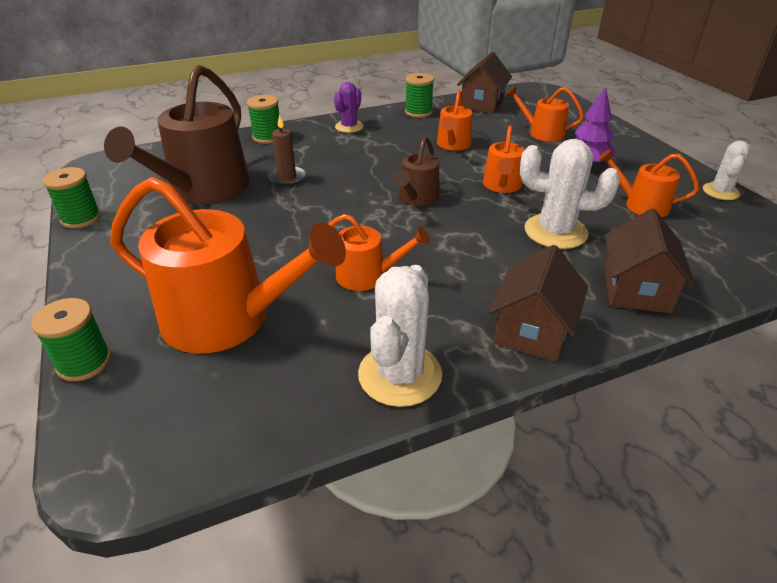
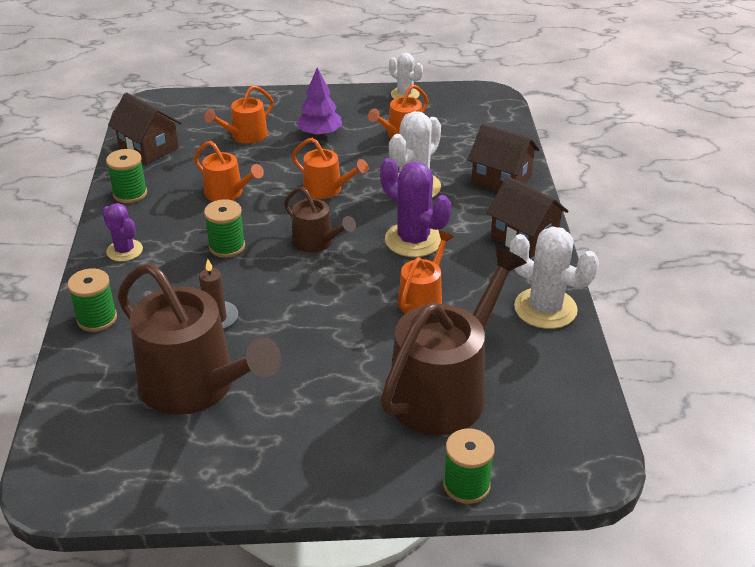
camera: 70 degrees left, 0 degrees up
(81, 218) = (197, 497): green spool -> green spool (227, 246)
(227, 319) = (444, 390): orange watering can -> brown watering can
(461, 250) = (413, 240): none -> purple cactus

